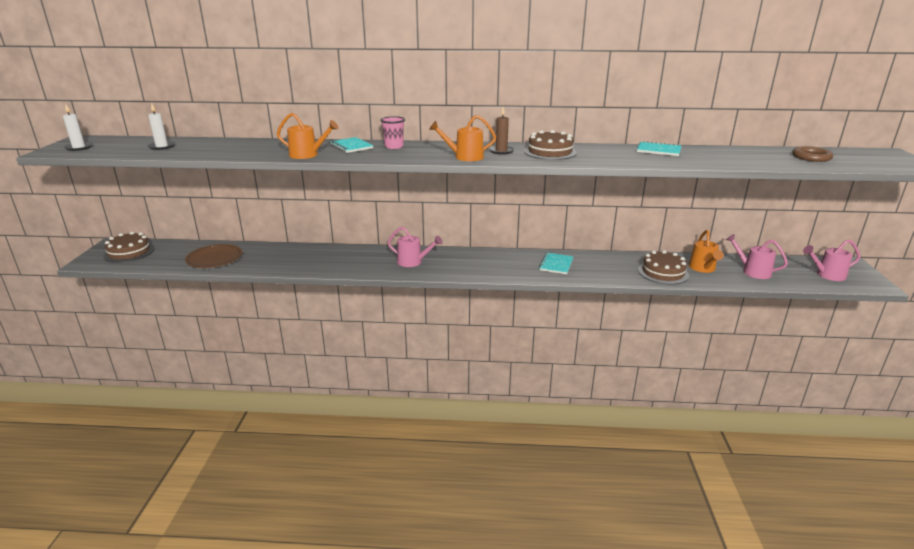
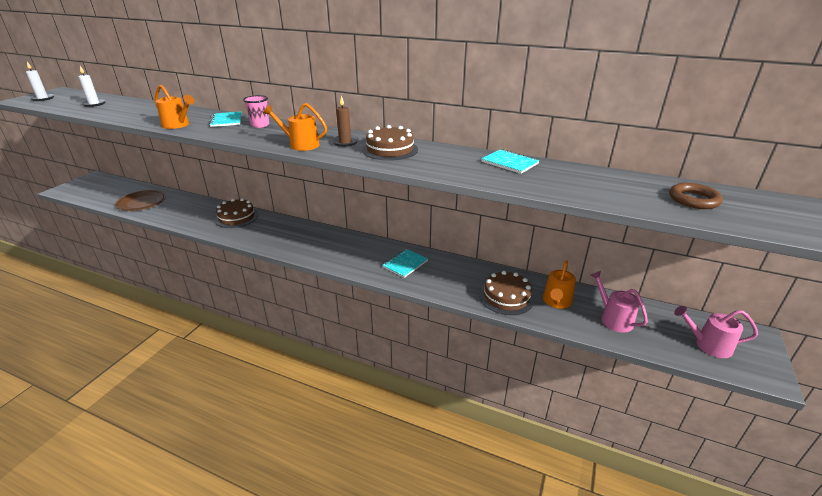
camera: 20 degrees right, 5 degrees up
(129, 252) = (95, 186): brown cake -> brown cake (236, 217)
(413, 262) = (282, 235): pink watering can -> none

